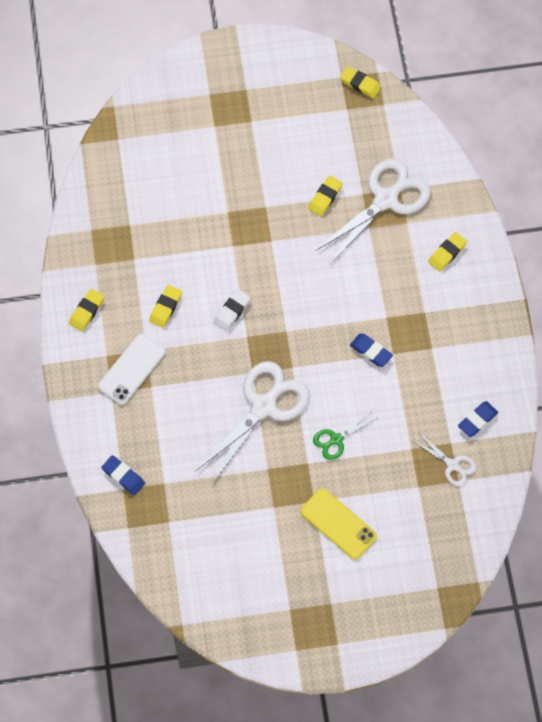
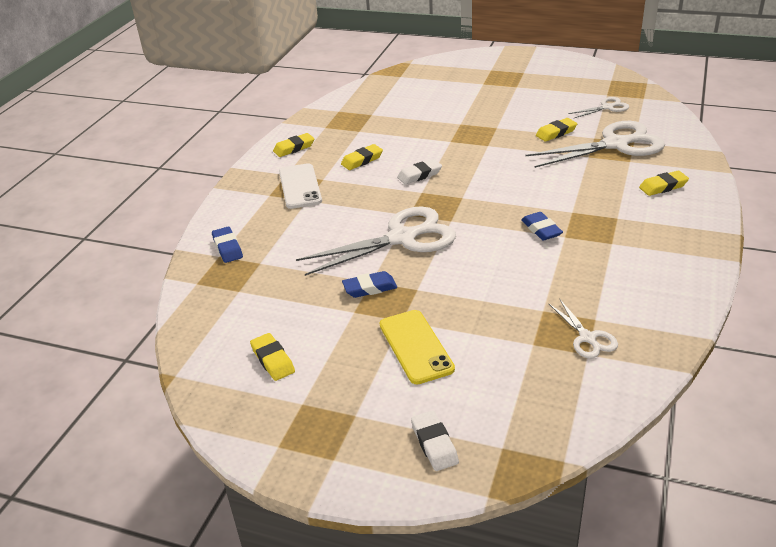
camera: 30 degrees right, 30 degrees down
(132, 369) = (300, 186): white phone -> white phone turned 75 degrees counterclockwise
(336, 439) = (461, 280): green scissors -> none
(355, 134) = (607, 107): none -> white scissors
(360, 84) = (627, 85): yellow eraser -> yellow eraser (272, 360)
(394, 604) = (434, 444): none -> white eraser
(477, 420) = (639, 310): blue eraser -> blue eraser (370, 288)

